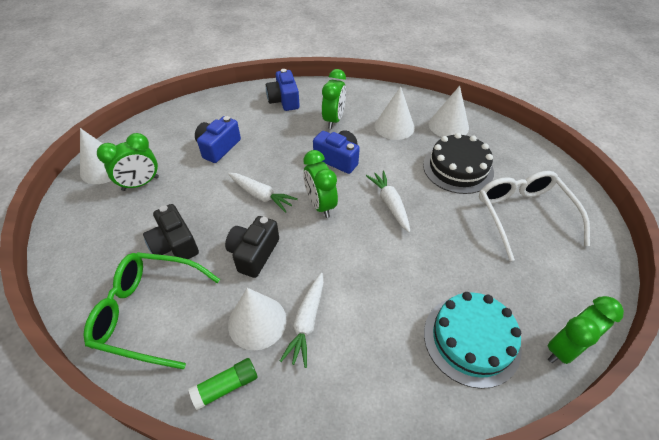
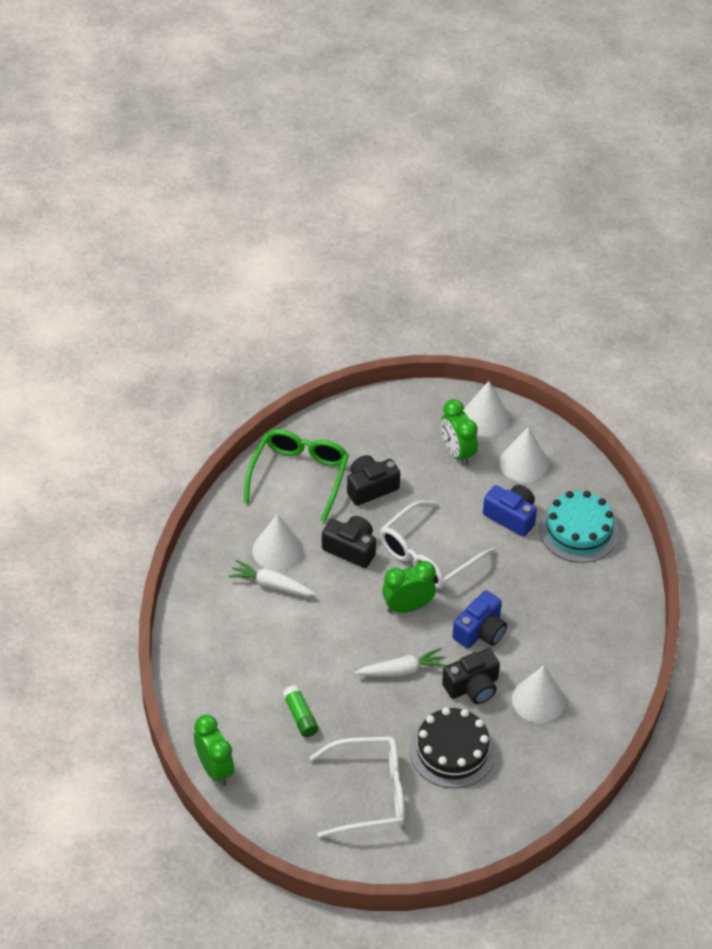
camera: 95 degrees right, 0 degrees up
(226, 386) = (225, 530): green glue stick -> green glue stick (300, 716)
(261, 195) = (428, 556): white carrot -> white glasses
(284, 100) = (604, 584): blue camera -> none
(333, 120) = (557, 635): green clock -> none
(393, 160) = (472, 686): none -> black camera
(448, 125) = (536, 762): white cone -> white cone (523, 463)
(471, 339) = (235, 702): turquoise cake -> turquoise cake (578, 530)

